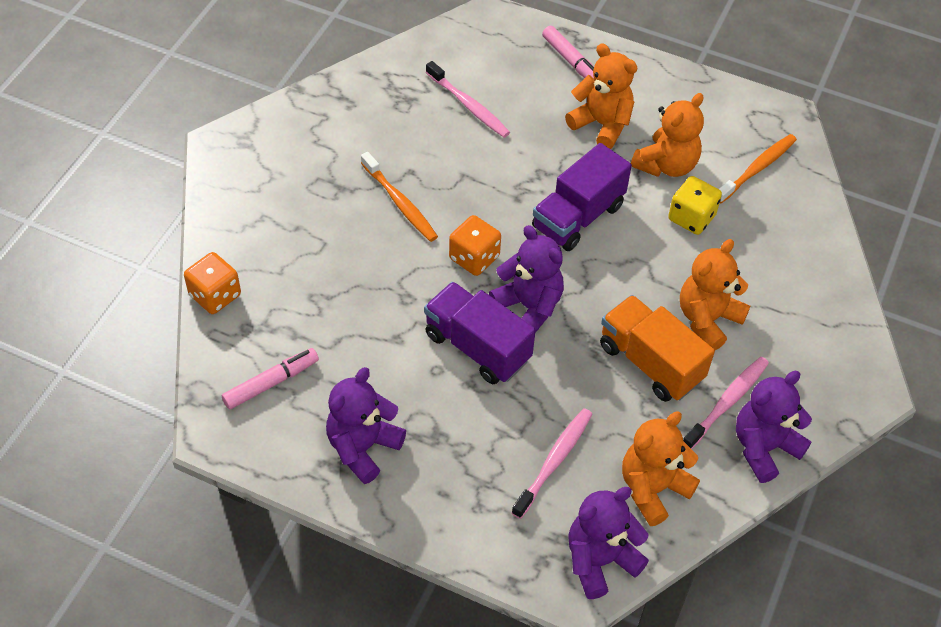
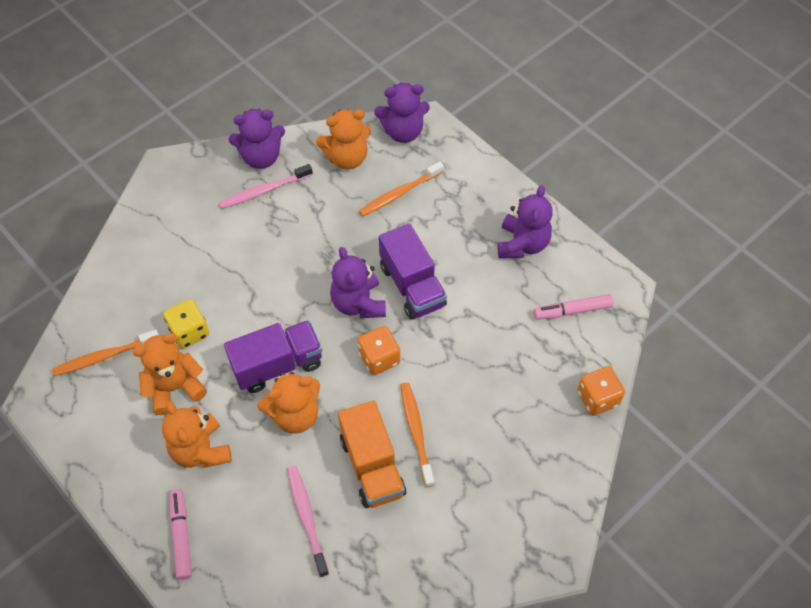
camera: 155 degrees left, 5 degrees up
(363, 447) = (522, 244): purple teddy bear -> purple teddy bear turned 45 degrees counterclockwise
(554, 461) = (399, 193): pink toothbrush -> orange toothbrush
(650, 362) = (297, 233): orange truck -> orange truck (372, 466)
(707, 319) = (236, 249): orange teddy bear -> orange teddy bear (295, 415)

